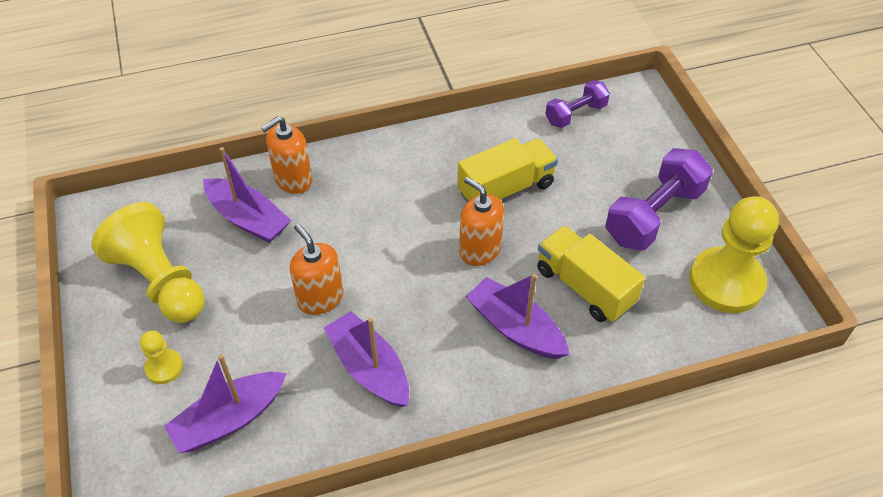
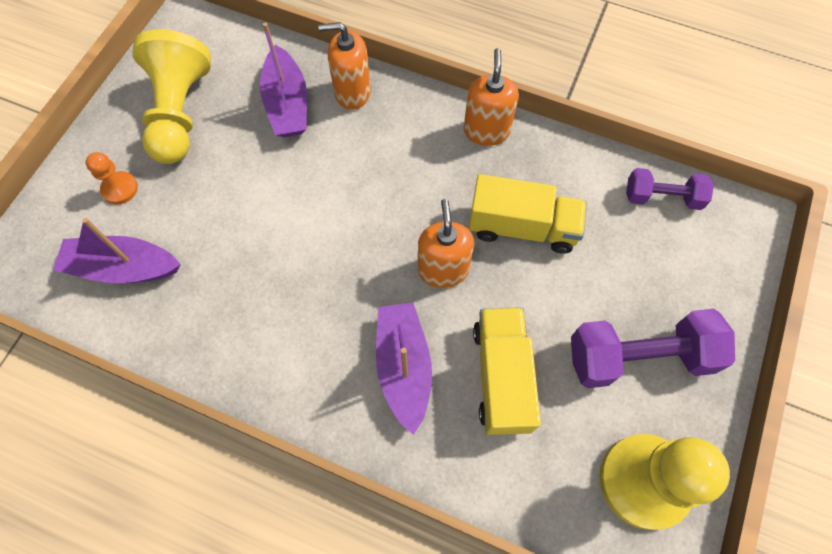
camera: 40 degrees right, 15 degrees up
(164, 367) = (120, 189): yellow pawn -> orange pawn
(320, 298) = (276, 216): orange soap dispenser -> orange soap dispenser (486, 131)
(369, 368) = (256, 307): purple boat -> none

